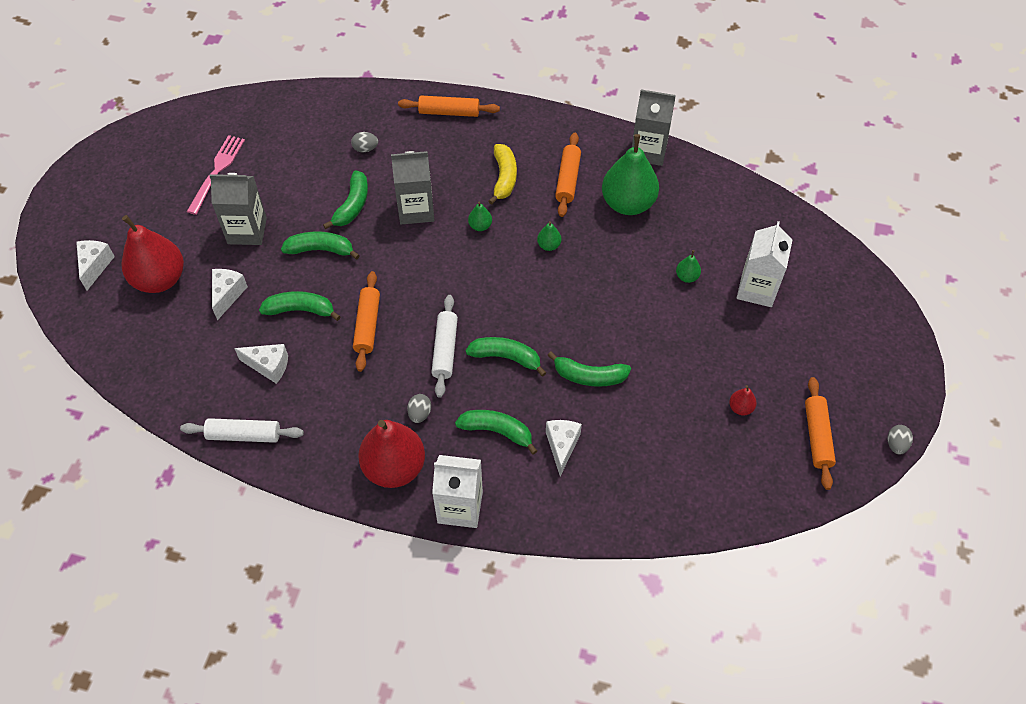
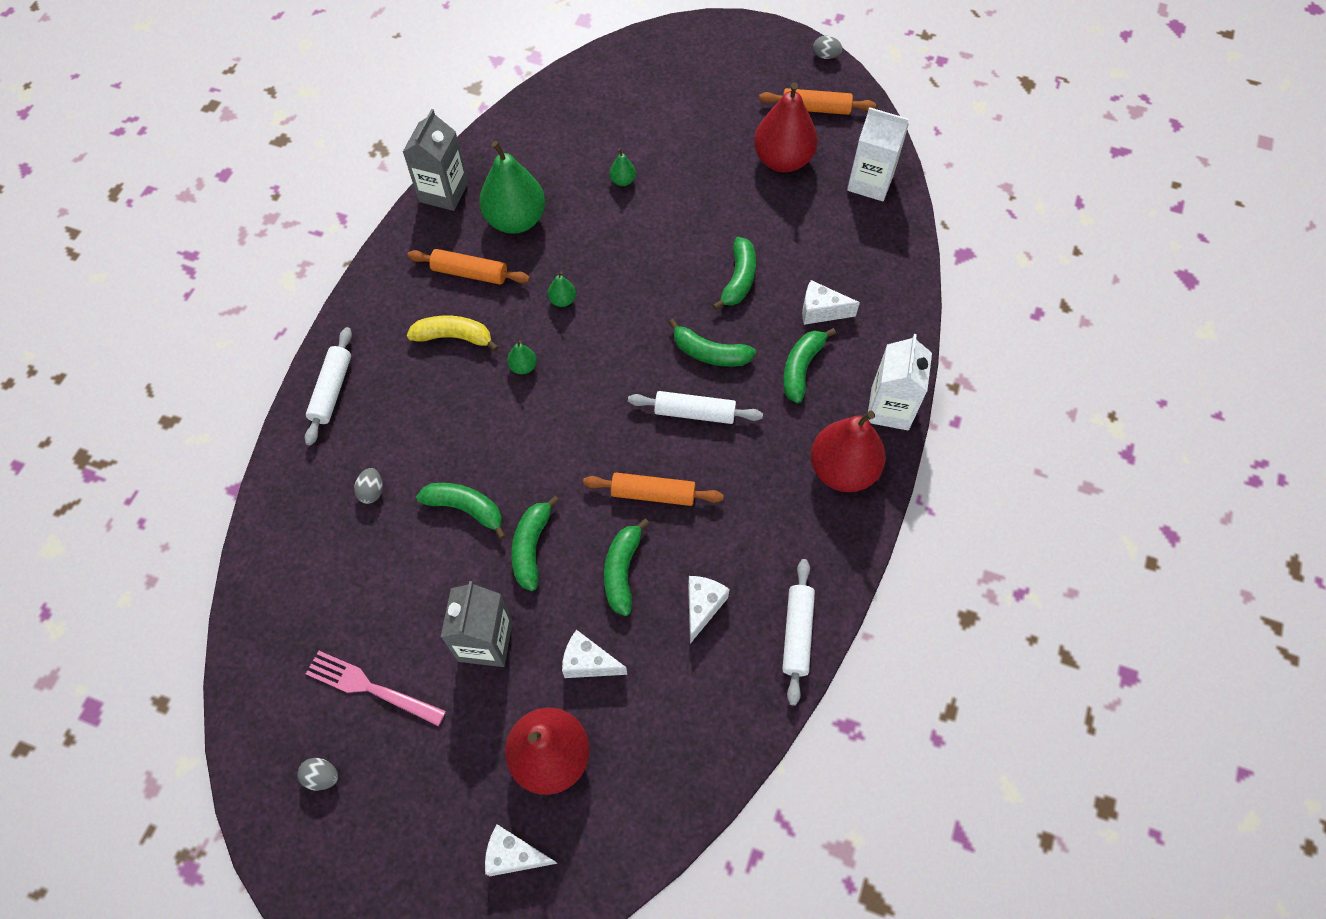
camera: 85 degrees left, 5 degrees up
(416, 209) = (486, 435): grey carton -> none
(420, 413) = (776, 442): grey egg -> grey egg (322, 776)
(449, 112) = (332, 390): orange rolling pin -> white rolling pin
(506, 357) = (709, 353): green banana -> green banana turned 90 degrees counterclockwise
(740, 408) = (782, 160): red pear -> red pear, size x2.38
(757, 289) = (645, 126): white carton -> white carton (870, 182)

